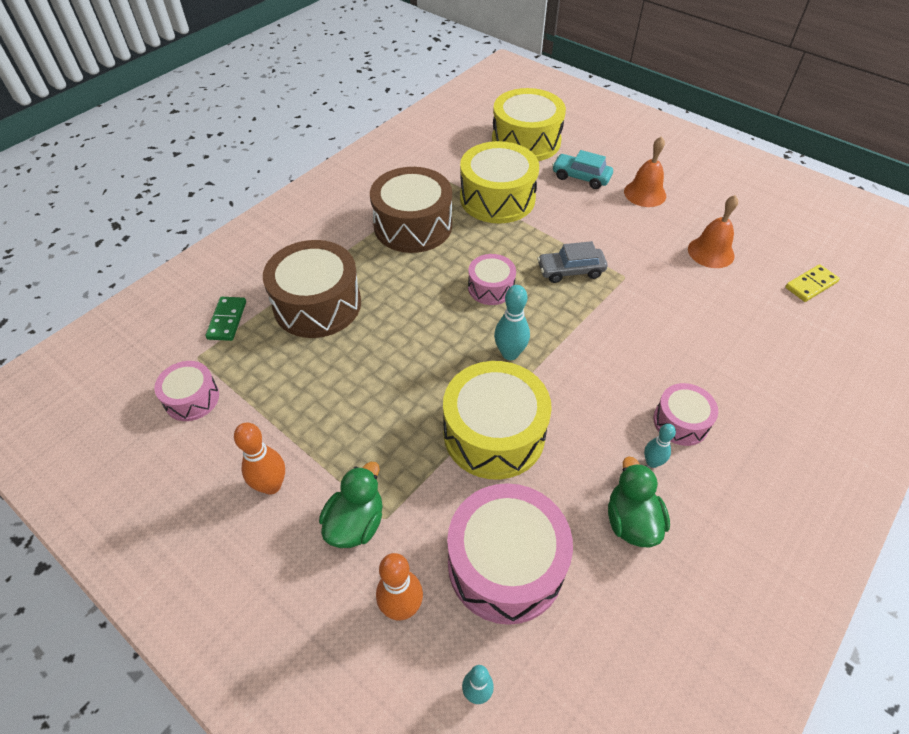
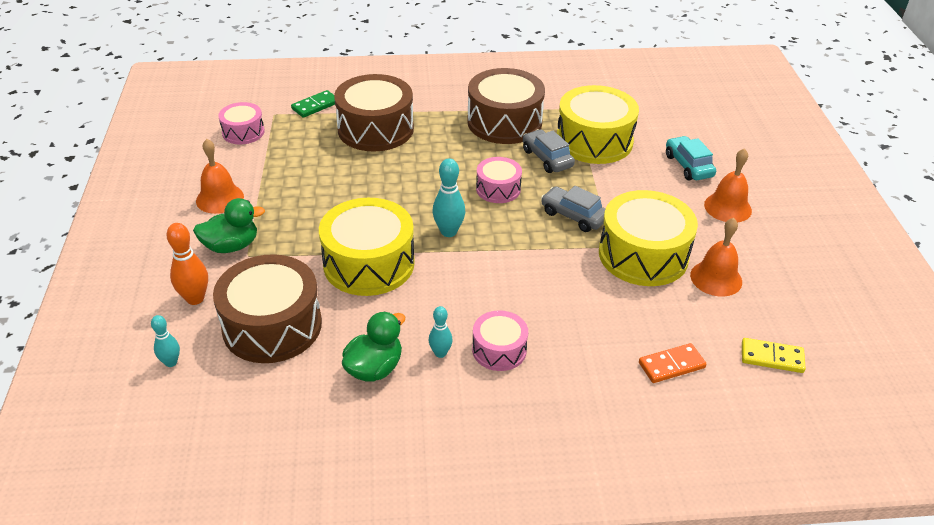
camera: 45 degrees right, 10 degrees down
(271, 485) = (220, 198): orange bowling pin -> orange bell
(487, 236) = (547, 158): none -> grey car
(505, 564) = (272, 326): pink drum -> brown drum
(526, 141) = (683, 118): yellow drum -> yellow drum (643, 255)
(778, 338) = (671, 365): none -> orange domino

